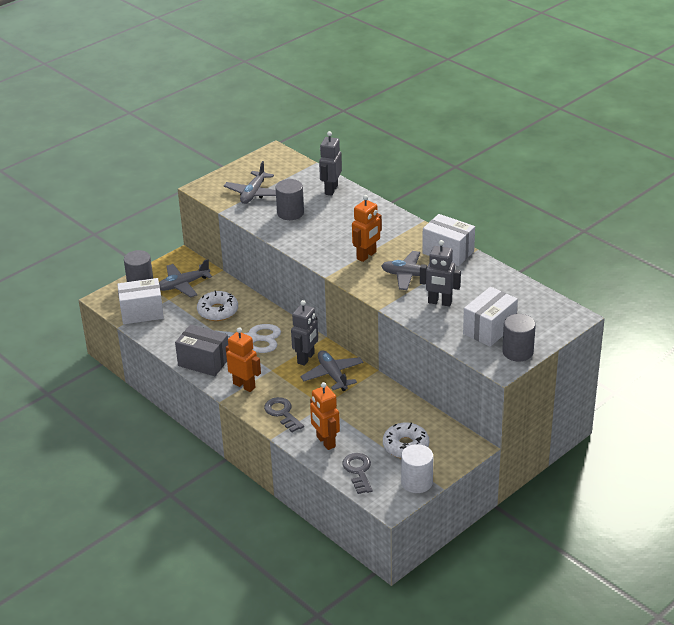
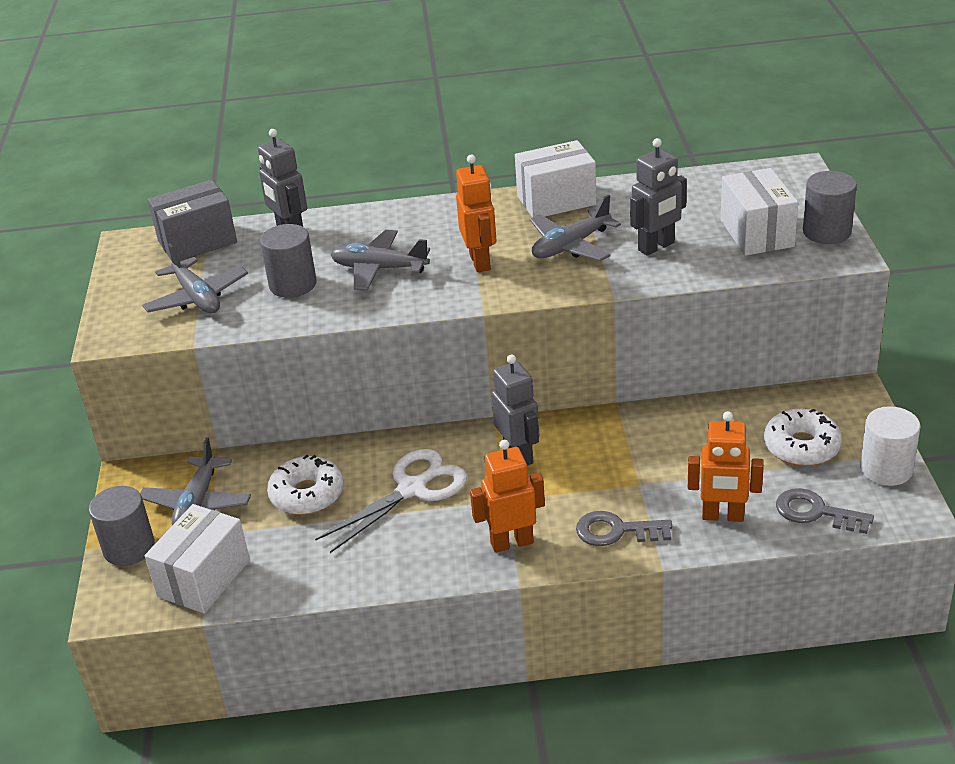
camera: 50 degrees left, 0 degrees up
(204, 362) = (408, 561): grey box -> grey box (197, 242)
(332, 375) = (583, 446): grey plane -> grey plane (379, 269)

